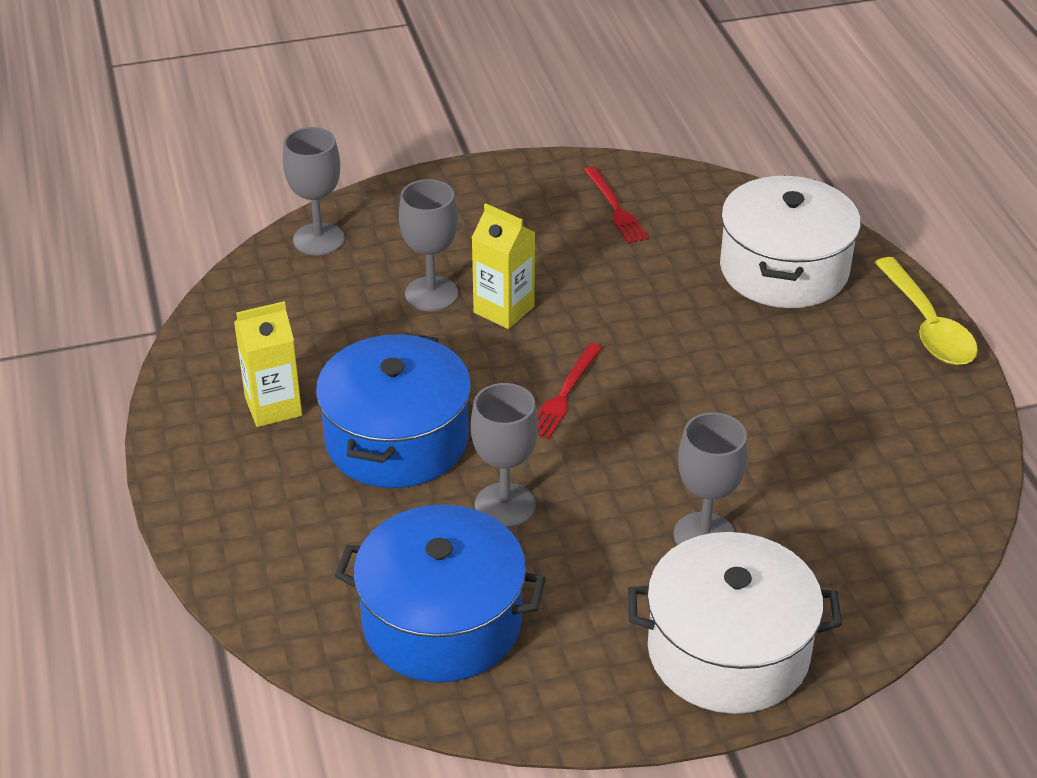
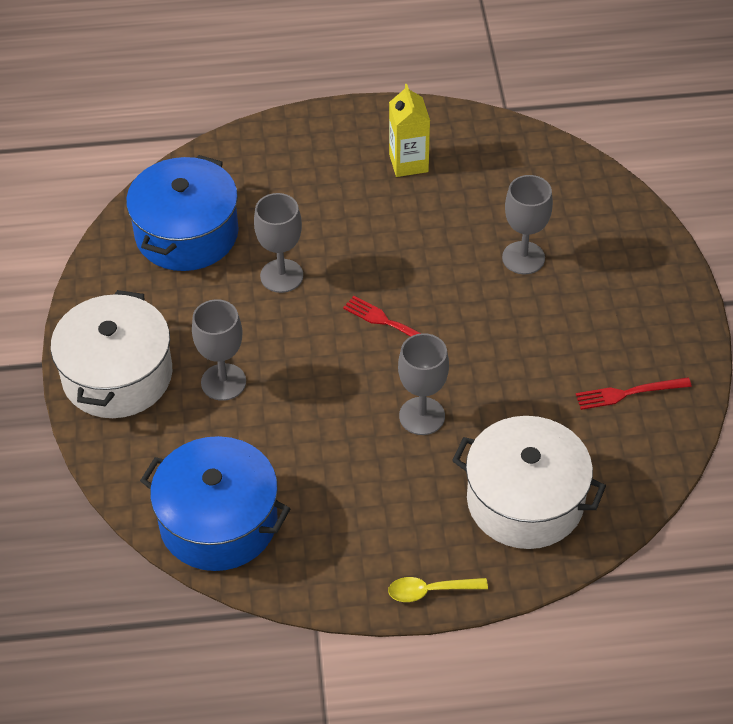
camera: 100 degrees right, 10 degrees up
(319, 239) = (602, 196): grey goblet -> grey goblet (422, 416)
(397, 439) = (361, 225): blue pot -> blue pot (218, 522)
(504, 309) = (497, 300): yellow carton -> none
(927, 326) = (430, 591): yellow spoon -> yellow spoon, size x0.61

